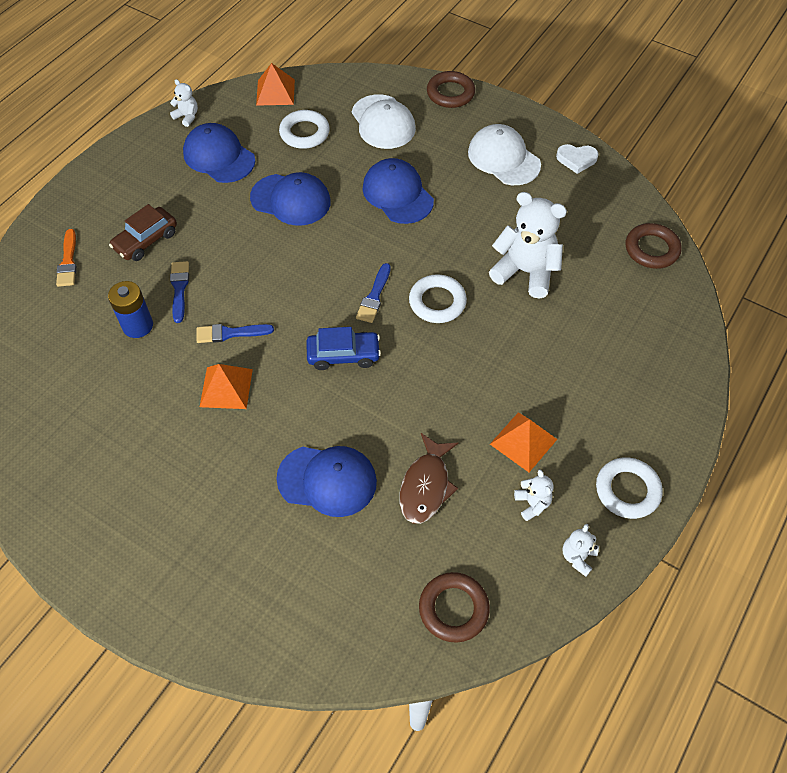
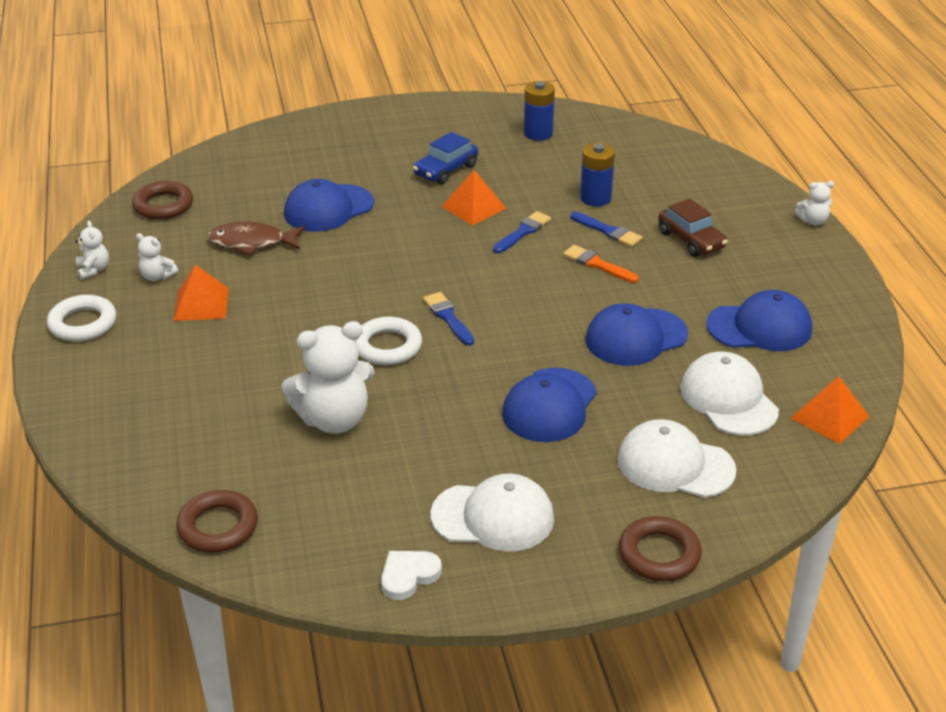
camera: 135 degrees right, 20 degrees down
(60, 437) = (538, 133): none -> blue battery
(68, 262) = (717, 197): orange brush -> orange brush (597, 264)
(146, 240) = (691, 240): brown car -> brown car turned 150 degrees clockwise
(187, 117) = (854, 338): white teddy bear -> white teddy bear (813, 221)
(304, 133) = (728, 399): white ring -> white cap
(343, 355) = (416, 270): blue car -> blue car (446, 170)
(397, 194) = (549, 405): blue cap -> blue cap turned 105 degrees clockwise
(426, 486) = (252, 242): brown fish -> brown fish turned 60 degrees counterclockwise

